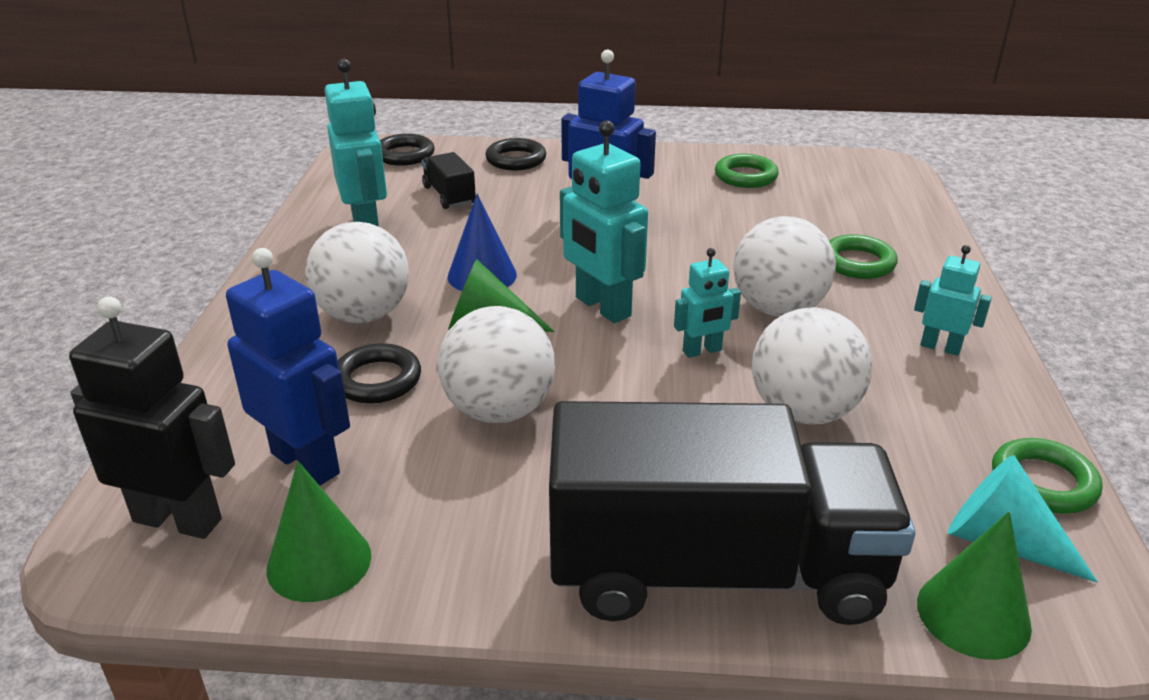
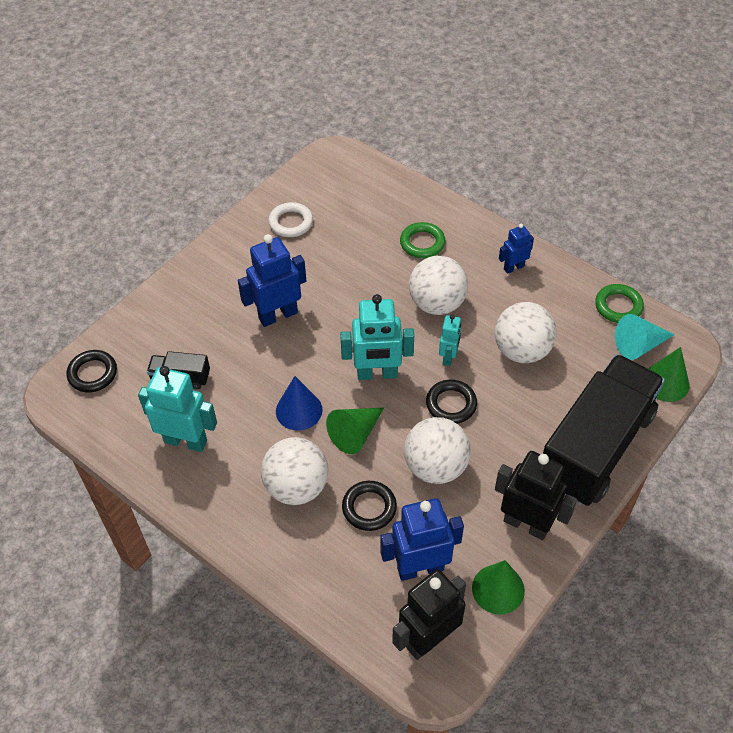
camera: 55 degrees left, 20 degrees up
(474, 546) = (526, 524): none -> black robot
(516, 160) = (161, 317): black ring -> black ring (451, 404)
(745, 176) = (291, 222): green ring -> white ring
(940, 347) = (513, 267): turquoise robot -> blue robot

